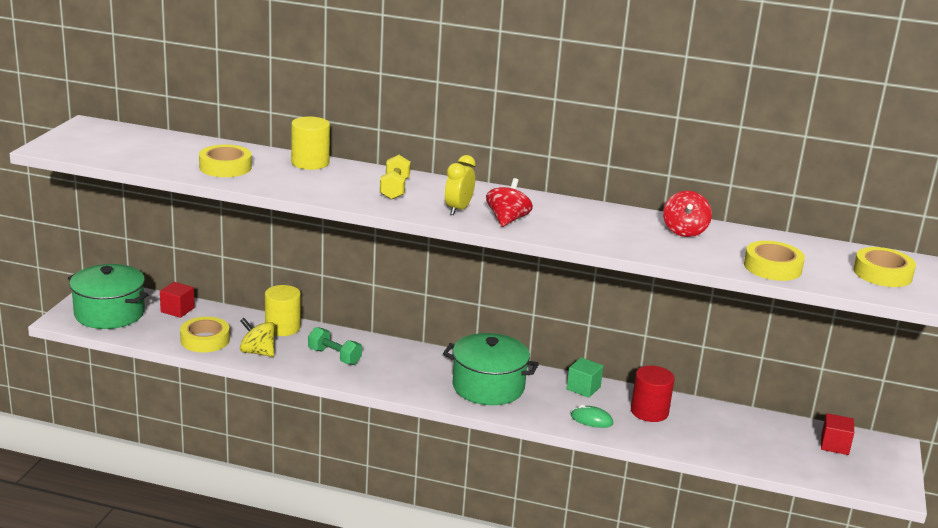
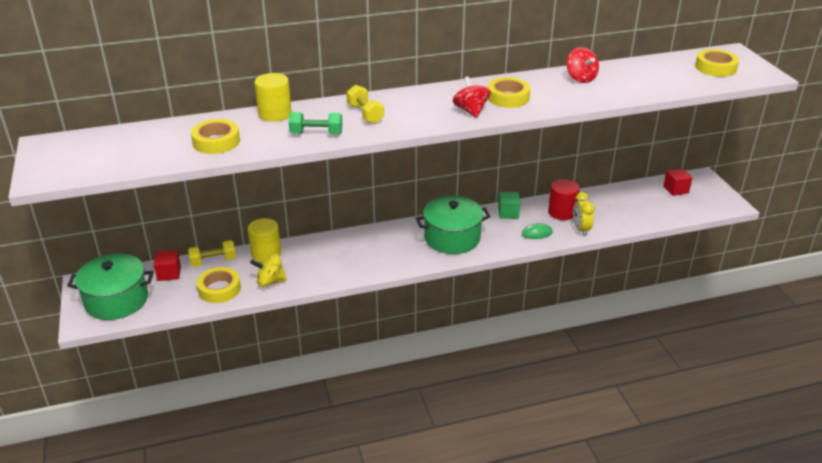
camera: 30 degrees left, 10 degrees up
(227, 315) = (213, 261): none -> yellow dumbbell
(334, 356) = (328, 260): green dumbbell -> green dumbbell (316, 133)
(458, 209) = (429, 114): yellow clock -> yellow clock (580, 229)
(772, 267) = (659, 86): yellow tape -> yellow tape (508, 97)

